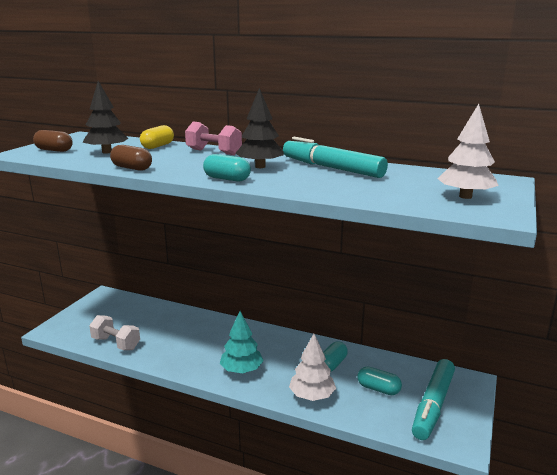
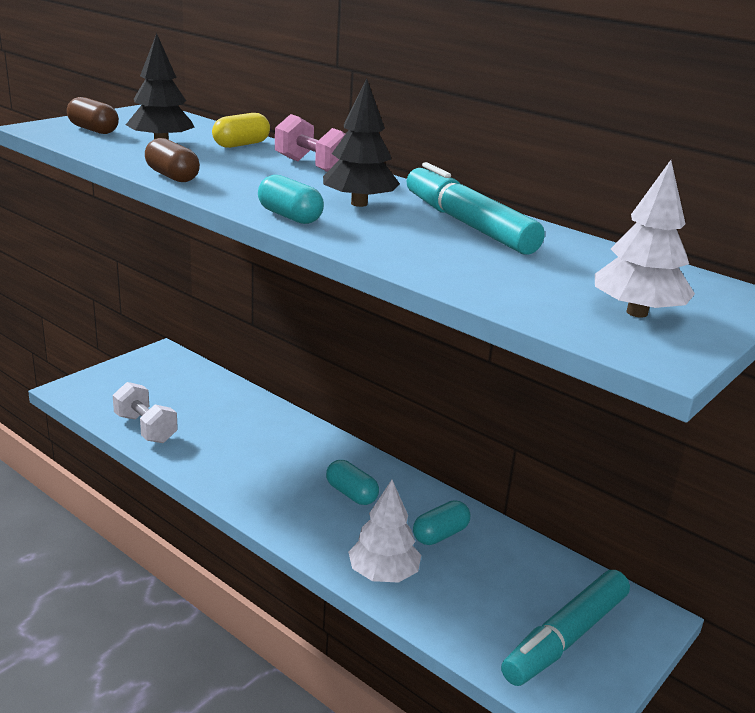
camera: 15 degrees right, 5 degrees up
(241, 370) = (300, 509): turquoise tree -> none
(378, 389) = (491, 590): turquoise capsule -> turquoise capsule (351, 494)

